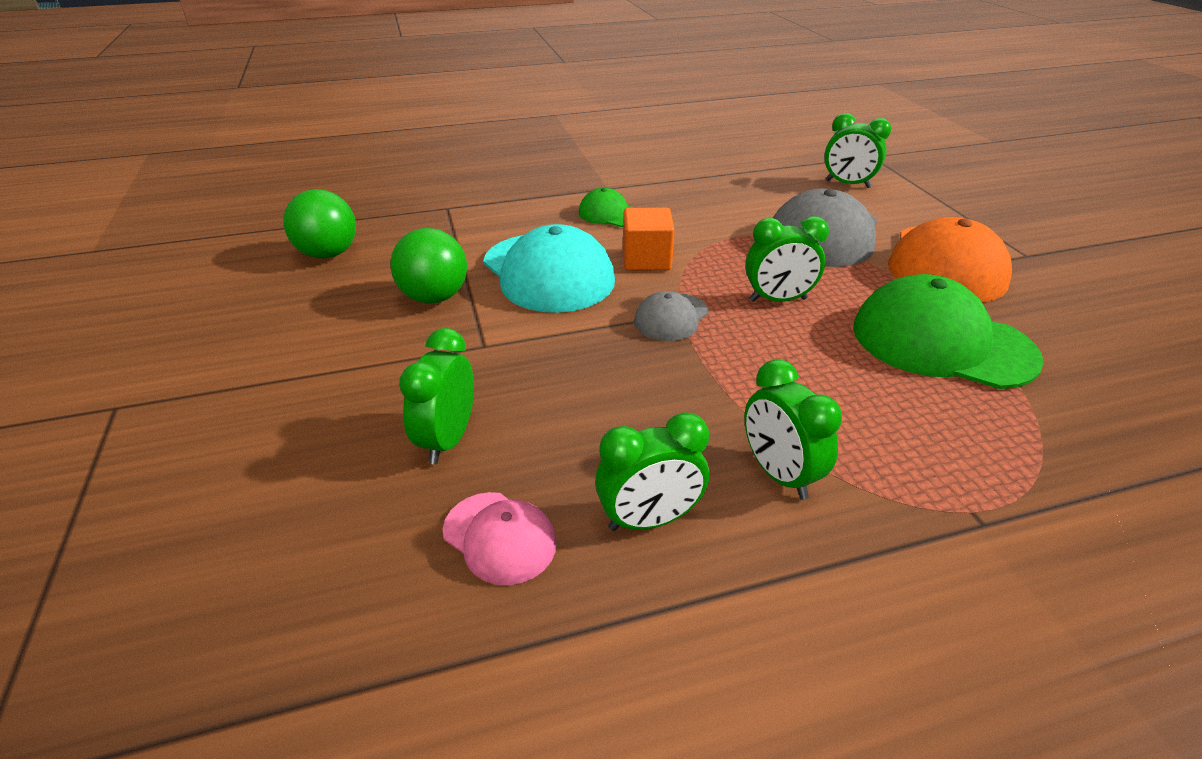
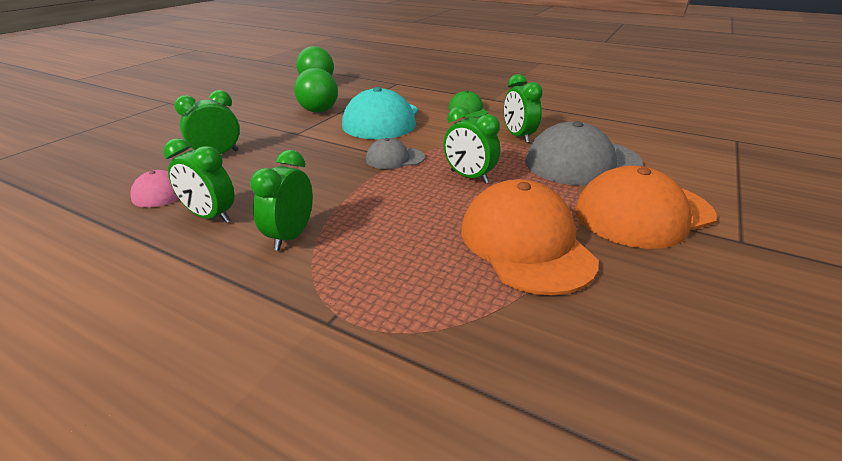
camera: 45 degrees right, 5 degrees down
(646, 259) = (440, 133): orange cube -> none
(847, 184) = (670, 147): green clock -> green clock (518, 136)
(941, 342) = (525, 243): green cap -> orange cap

